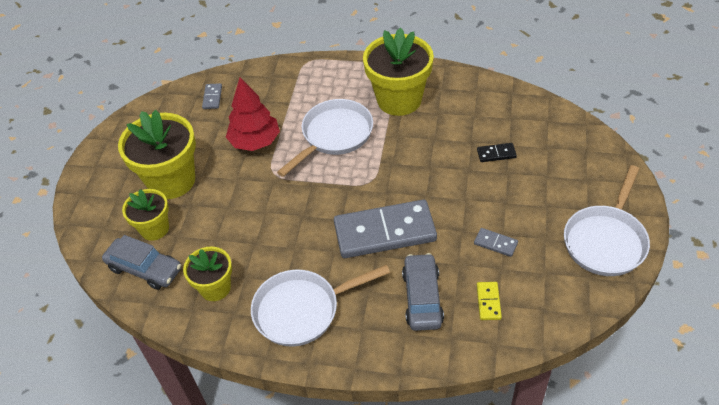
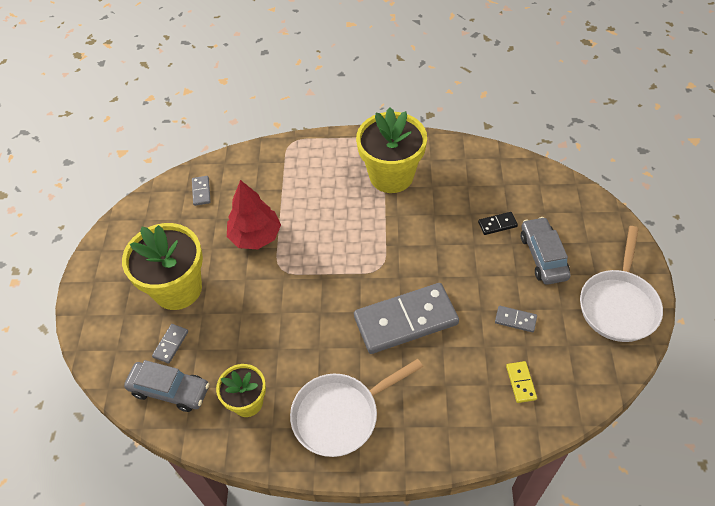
camera: 10 degrees left, 5 degrees up
(154, 229) = (171, 344): yellow flower pot -> grey domino
(334, 135) = (334, 221): white pan -> none
(422, 298) = (456, 386): grey car -> grey car (543, 256)

